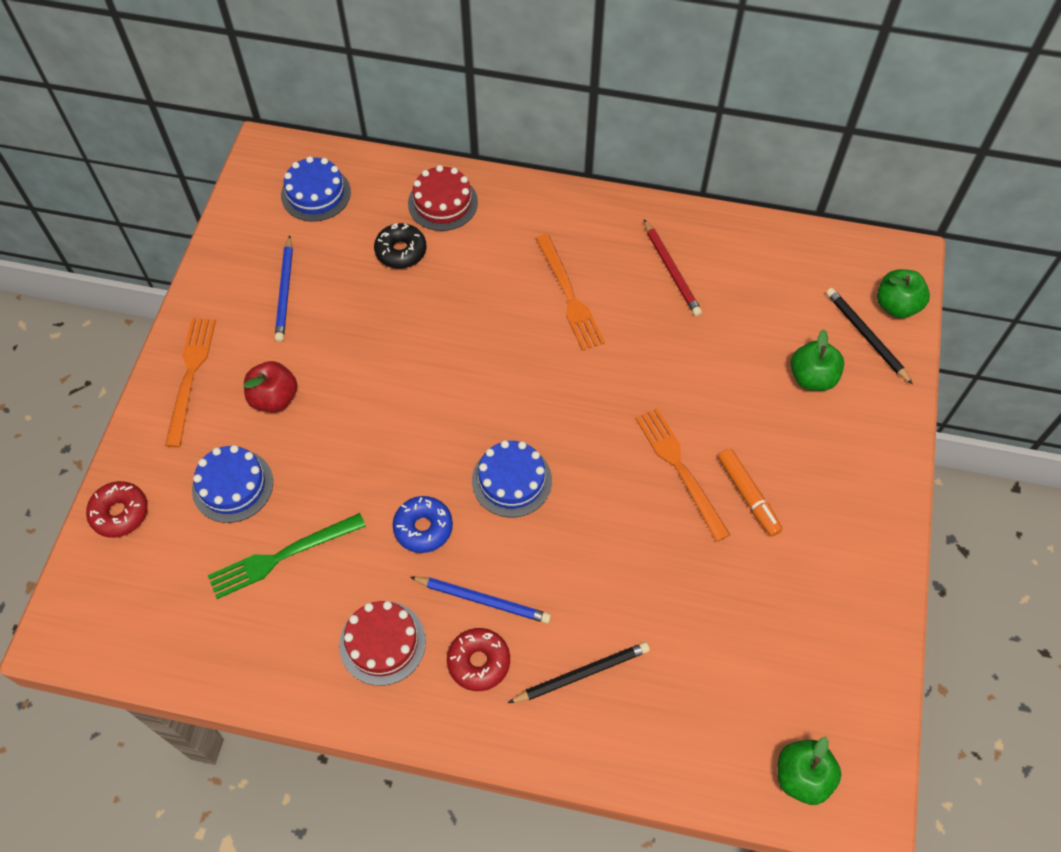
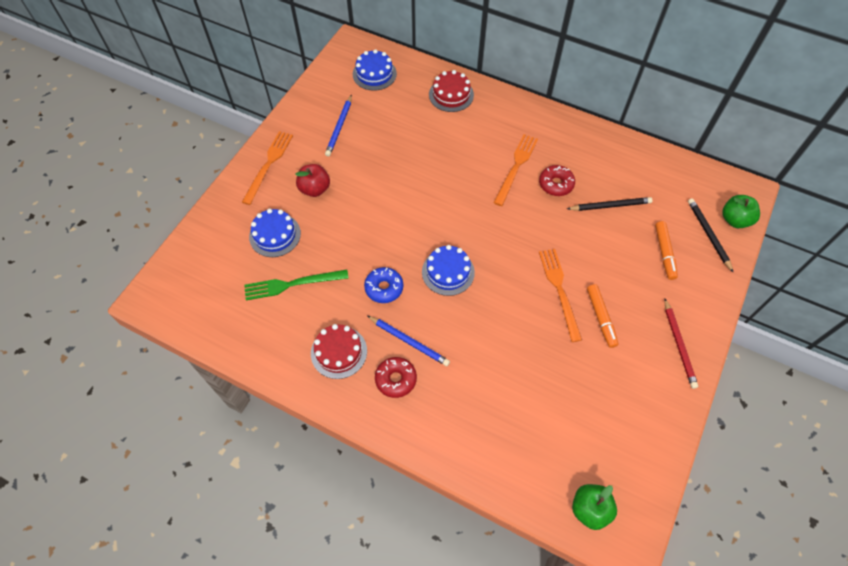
camera: 15 degrees right, 0 degrees up
(120, 513) = (204, 235): red donut -> red donut (556, 184)
(401, 251) = (417, 118): black donut -> none
(569, 295) = (516, 167): orange fork -> orange fork turned 150 degrees counterclockwise
(581, 673) = (460, 403): black pencil -> black pencil (610, 205)
(671, 270) = (587, 165): red pencil -> red pencil (679, 344)
(812, 377) = (664, 253): green apple -> orange marker

